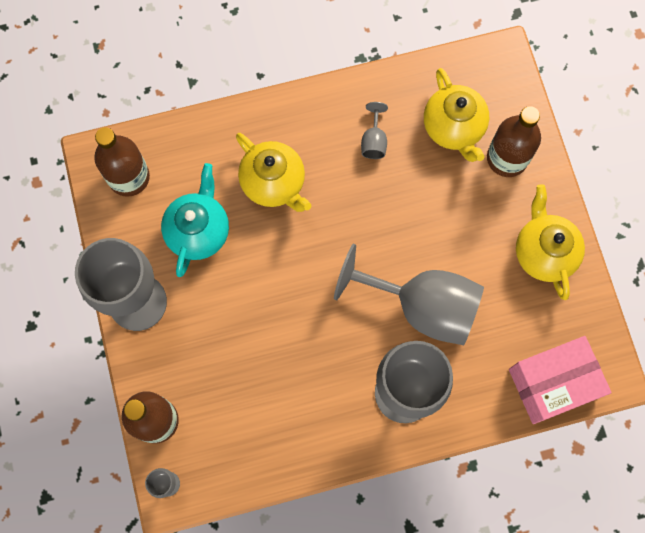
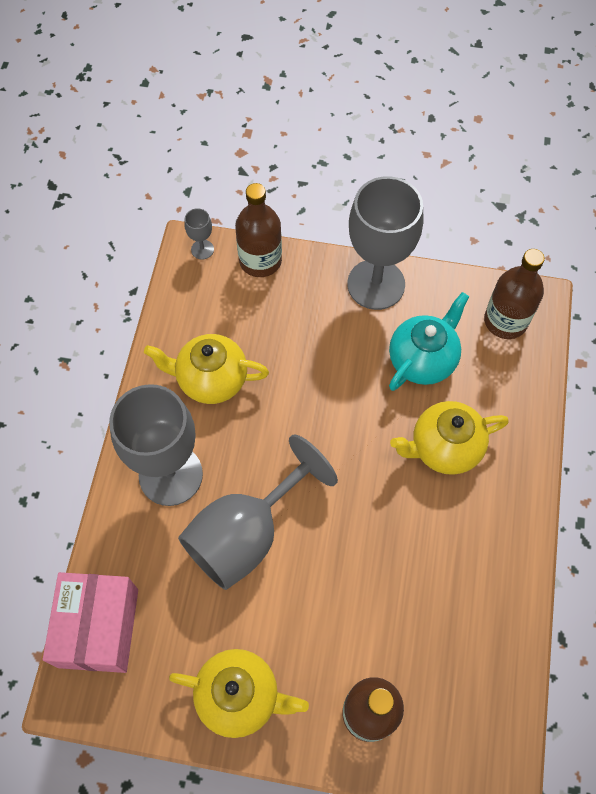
camera: 115 degrees right, 10 degrees down
(198, 231) = (423, 360): turquoise teapot -> turquoise teapot turned 90 degrees counterclockwise
(374, 141) = (451, 570): grey goblet -> none
(453, 128) = (431, 668): yellow teapot -> yellow teapot (211, 380)

